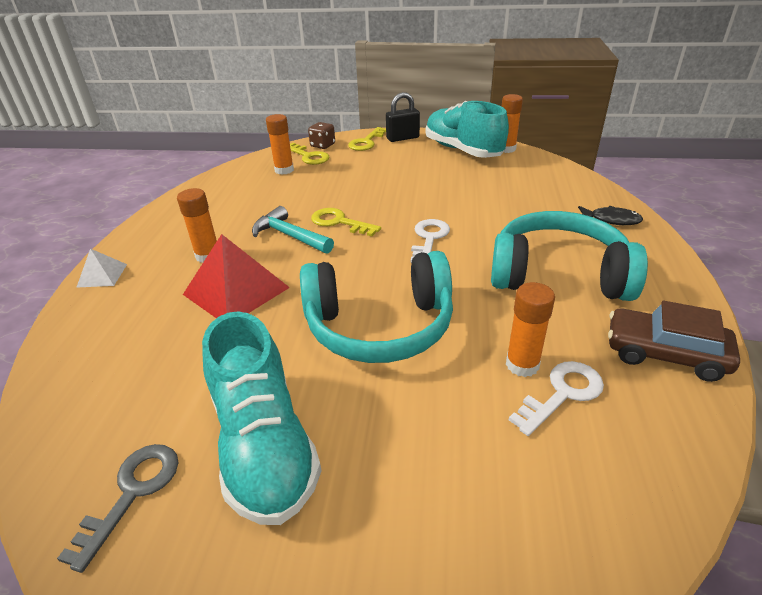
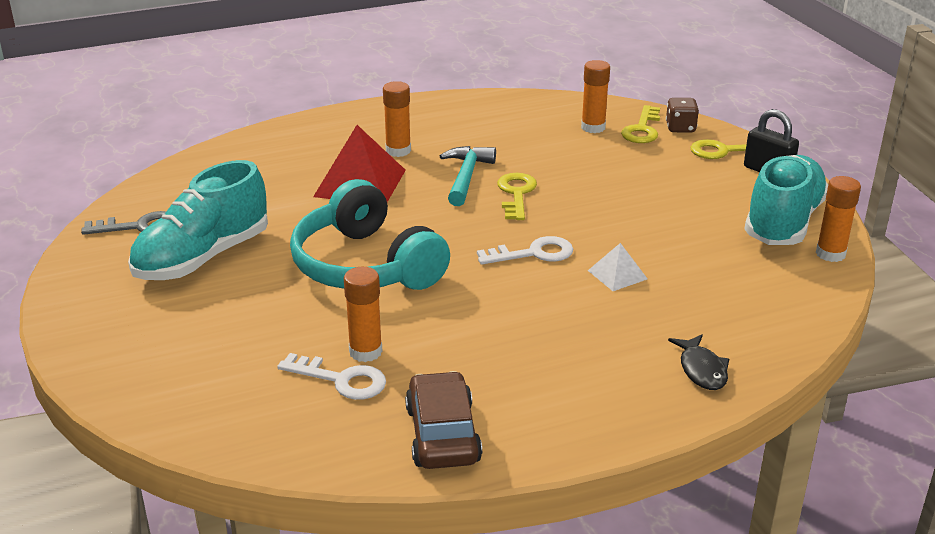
camera: 60 degrees right, 5 degrees down
(102, 275) = (333, 119): white pyramid -> white pyramid (617, 274)
(558, 274) = (534, 348): turquoise headphones -> none

